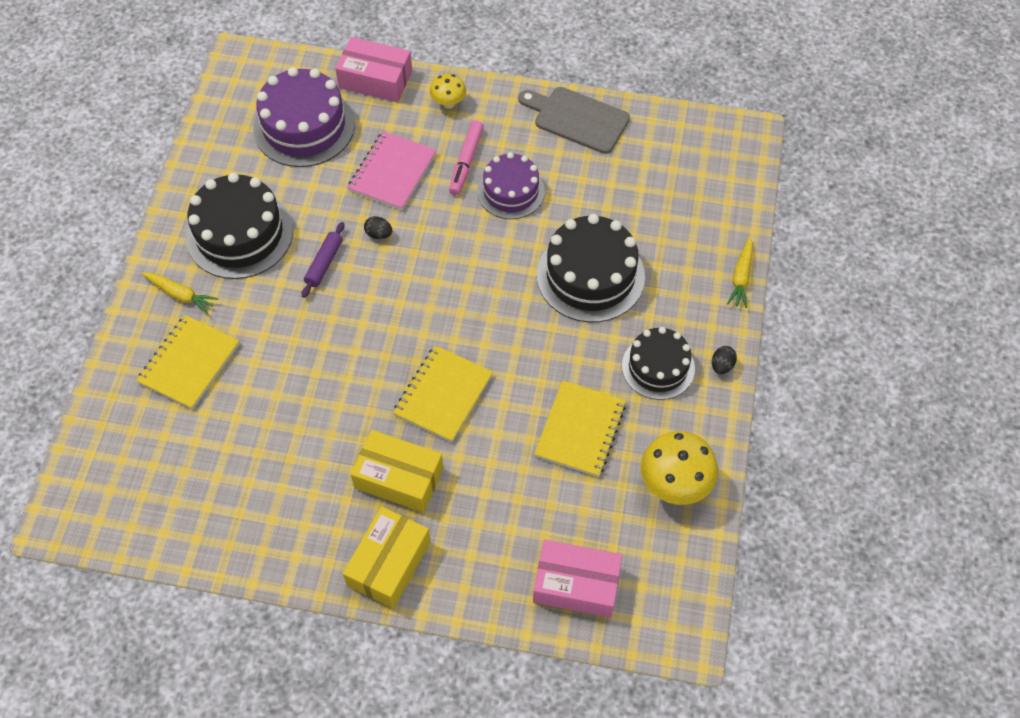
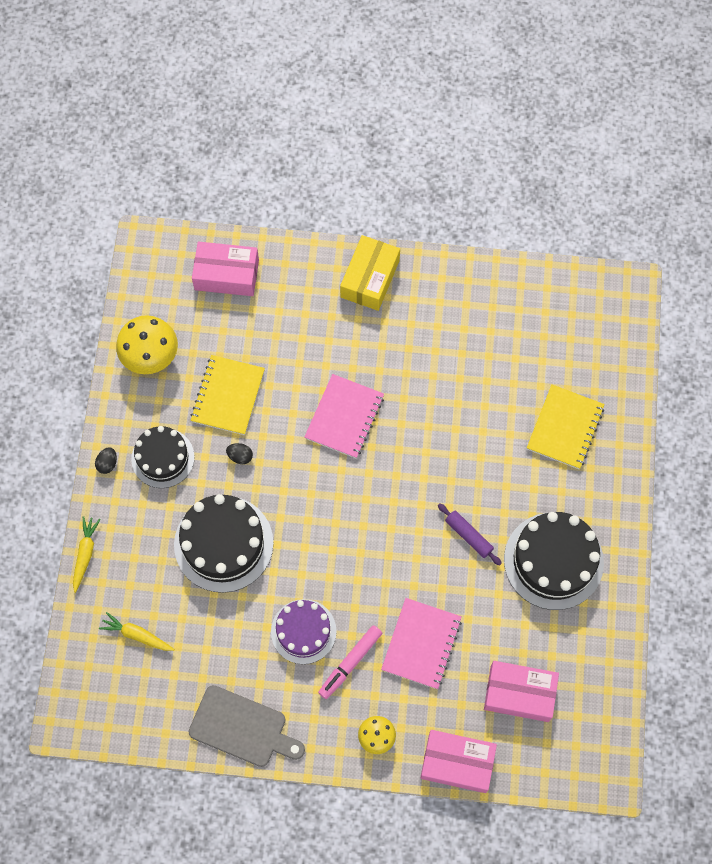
camera: 175 degrees right, 10 degrees up
(181, 295) = (590, 493): yellow carrot -> yellow carrot (137, 635)
(304, 126) = (519, 693): purple cake -> pink box
(324, 263) = (469, 536): purple rolling pin -> purple rolling pin turned 60 degrees counterclockwise
(379, 234) = (423, 571): black egg -> black egg (240, 456)
(399, 478) = (371, 344): yellow box -> none
(443, 395) = (344, 417): yellow notebook -> pink notebook
(466, 162) = (350, 663): pink marker -> pink marker turned 150 degrees counterclockwise

